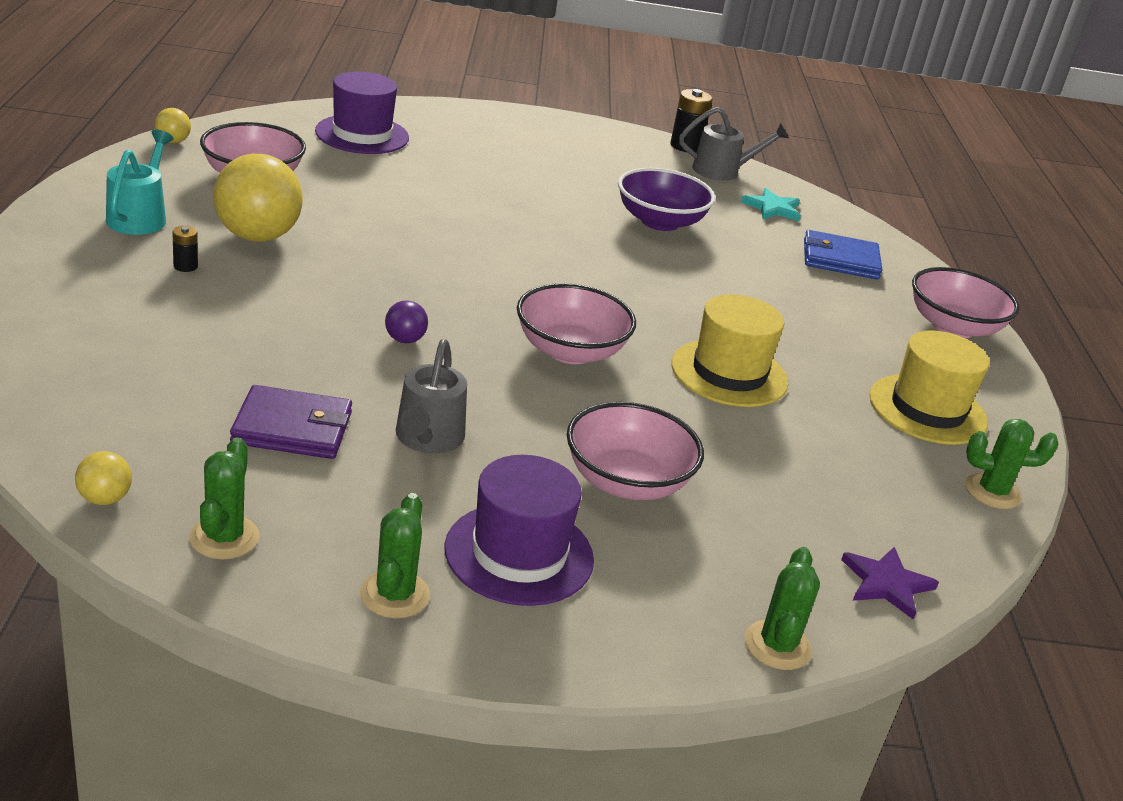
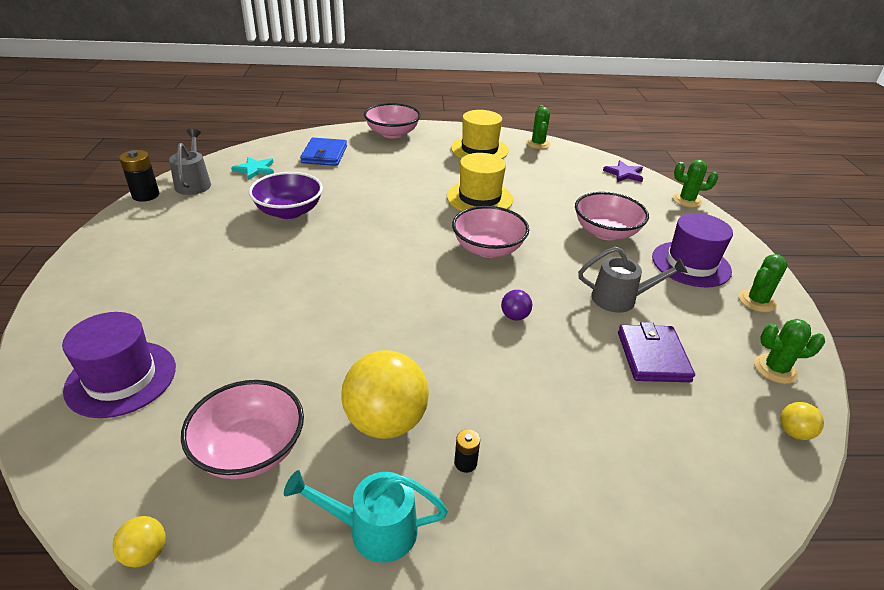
camera: 90 degrees left, 5 degrees up
(394, 595) = (757, 301): green cactus -> green cactus turned 45 degrees counterclockwise

